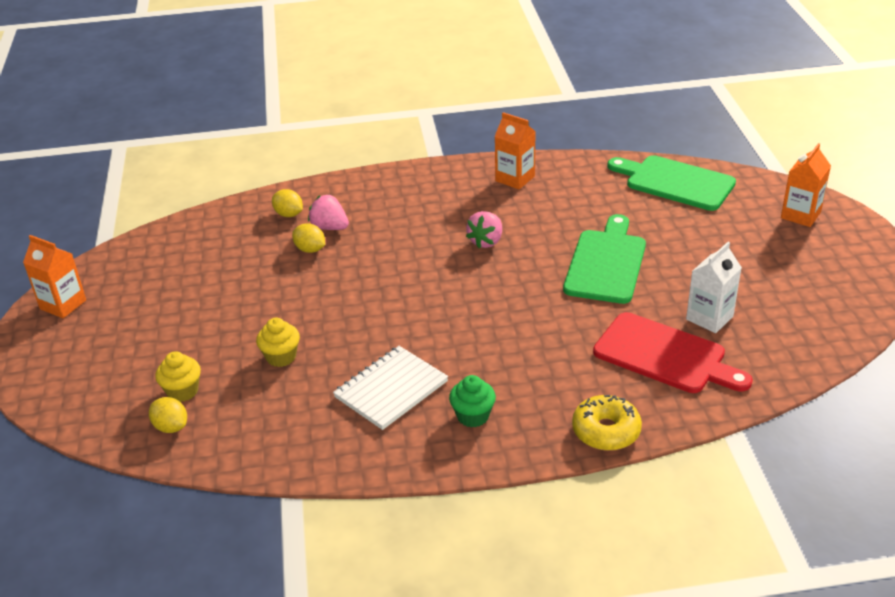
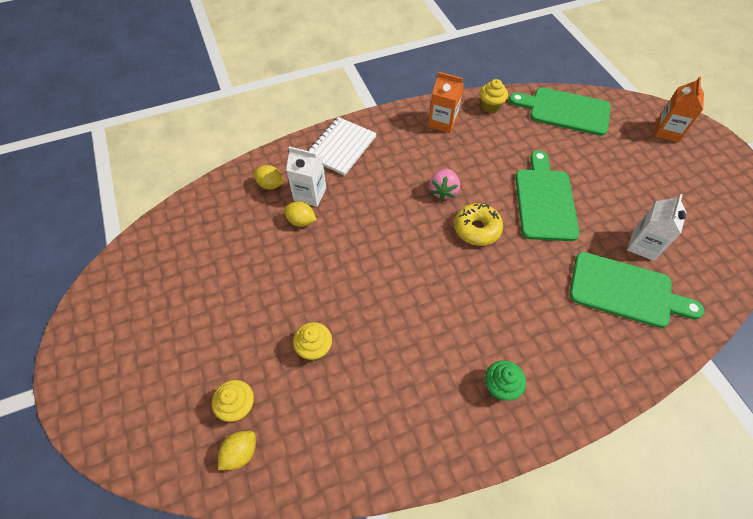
camera: 15 degrees left, 20 degrees up
(63, 304) = (95, 320): orange carton -> none
(171, 427) = (240, 453): yellow lemon -> yellow lemon turned 75 degrees counterclockwise
(329, 227) = (310, 194): pink strawberry -> white carton
(391, 389) = (422, 369): white notebook -> white notebook (341, 147)
(581, 169) = (490, 106): none -> yellow cupcake
(606, 431) = (612, 383): yellow donut -> yellow donut (477, 229)
(665, 355) = (625, 291): red cutting board -> green cutting board

